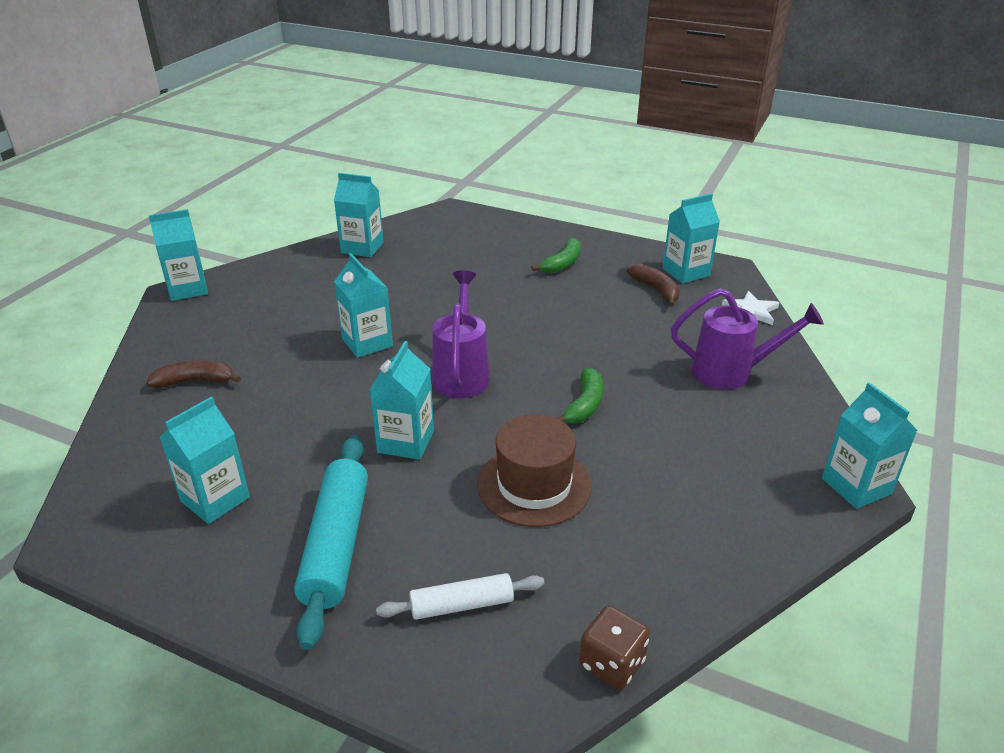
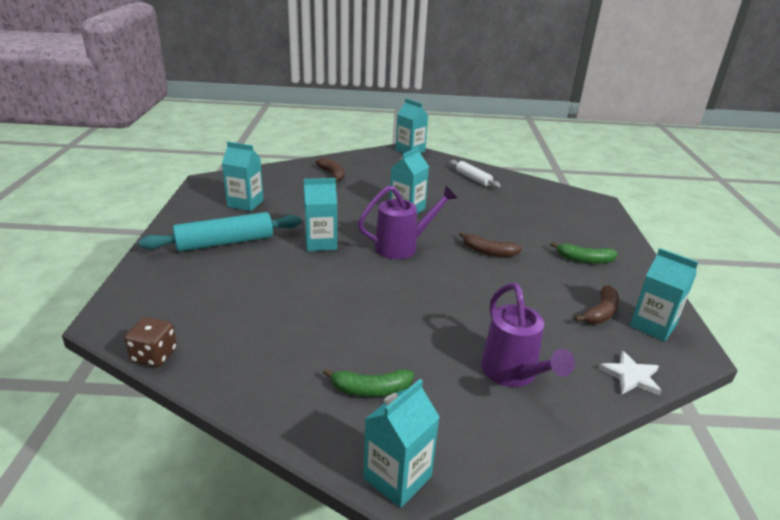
camera: 65 degrees right, 5 degrees down
(362, 248) = (508, 183): turquoise carton -> none
(461, 605) = (190, 291): white rolling pin -> white rolling pin (473, 179)
(512, 315) = (488, 252): none -> brown banana
(534, 485) = (305, 296): brown hat -> none
(584, 405) = (406, 302): green banana -> green banana (371, 389)

